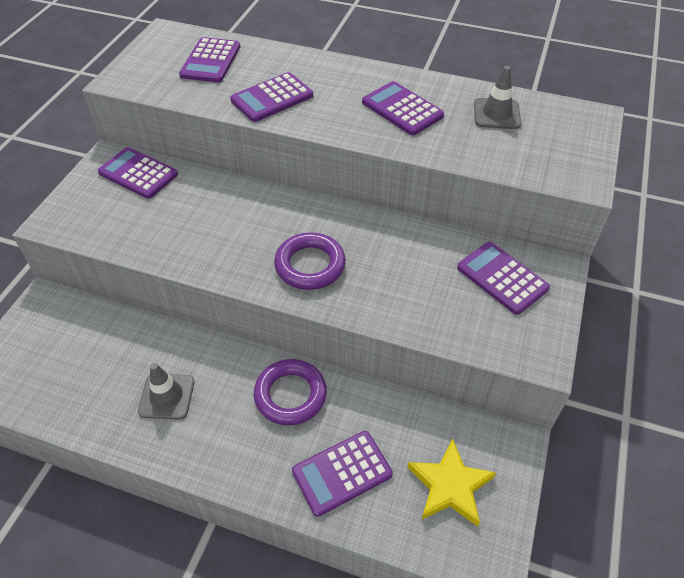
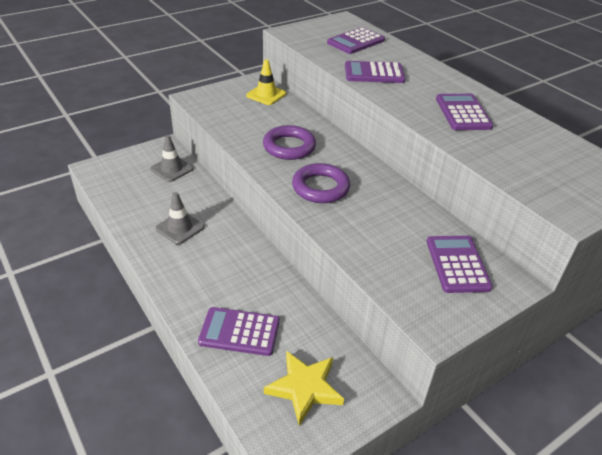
camera: 35 degrees right, 10 degrees down
(138, 173) = (266, 95): purple calculator -> yellow traffic cone
(290, 395) = (252, 269): purple ring -> purple ring (289, 147)
(496, 114) = (539, 144): grey traffic cone -> grey traffic cone (172, 169)

